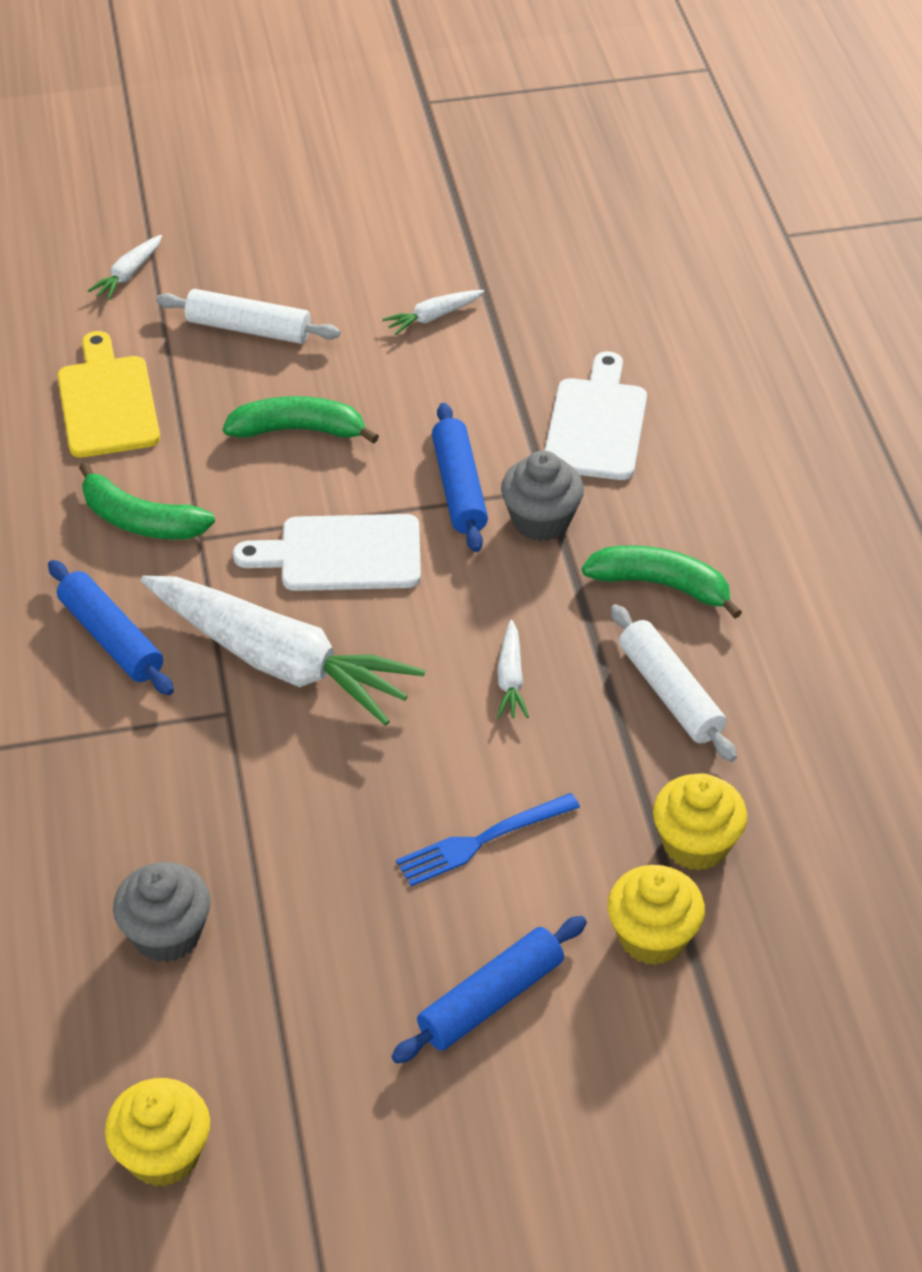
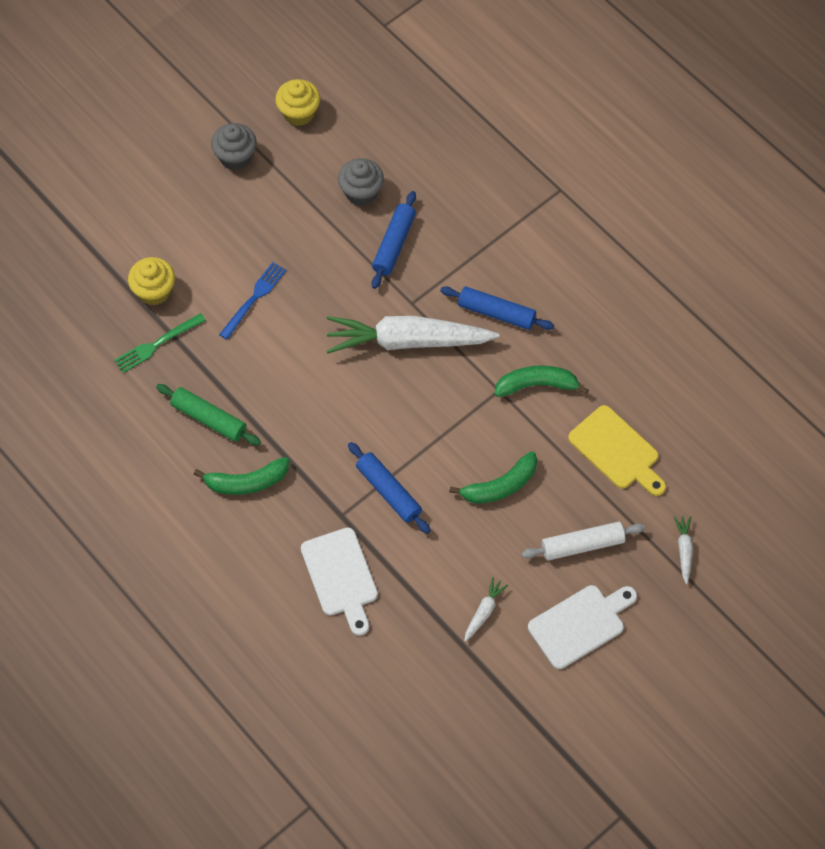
camera: 150 degrees right, 15 degrees up
(341, 554) = (421, 417): white cutting board -> white cutting board (580, 624)
(491, 999) = (208, 231): blue rolling pin -> blue rolling pin (393, 244)
(510, 678) = (291, 388): white carrot -> none
(541, 520) = (332, 492): grey cupcake -> grey cupcake (235, 157)
(670, 693) = (209, 419): white rolling pin -> green rolling pin
(695, 844) = (157, 344): yellow cupcake -> green fork

